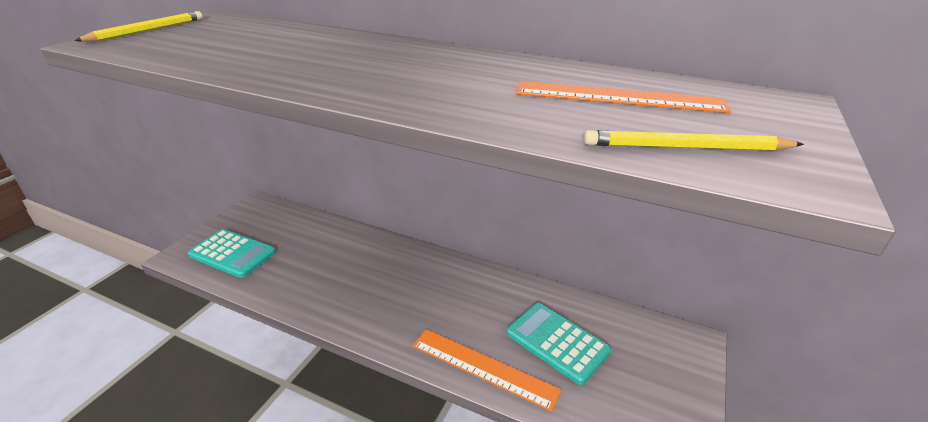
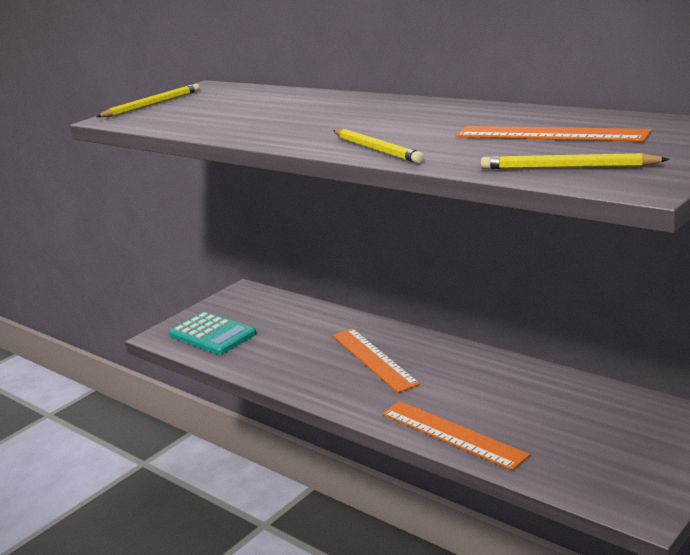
camera: 20 degrees right, 10 degrees down
(390, 278) = (373, 359): none -> orange ruler
(434, 106) = (377, 149): none -> yellow pencil
(557, 342) = (543, 418): turquoise calculator -> none

